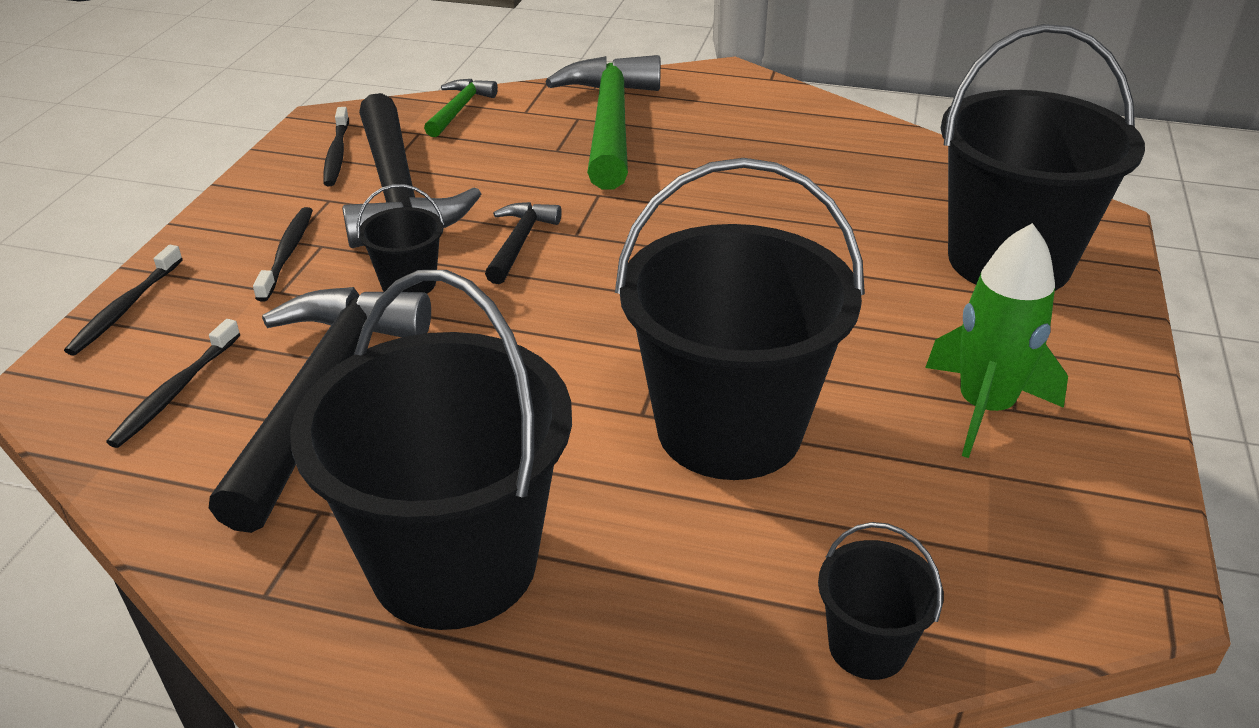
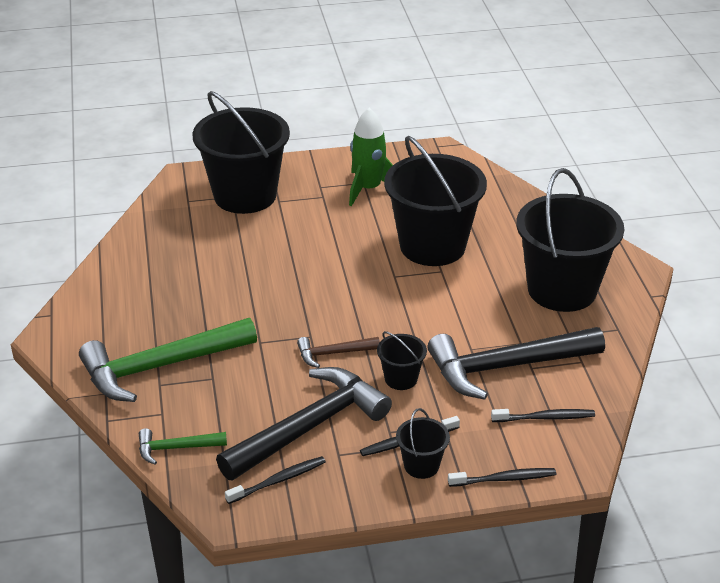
camera: 115 degrees left, 0 degrees up
(519, 242) = (333, 353): black hammer -> brown hammer
(867, 647) = (515, 195): black bucket -> black bucket (421, 465)

